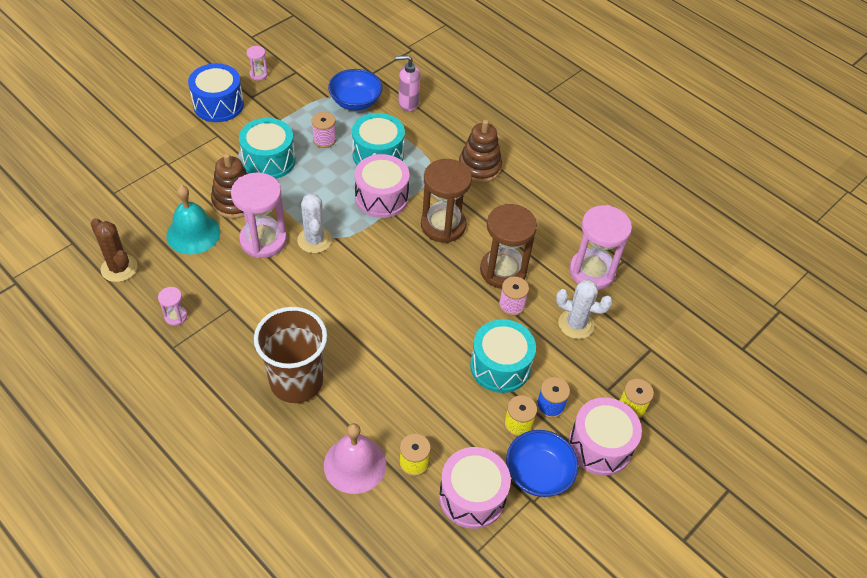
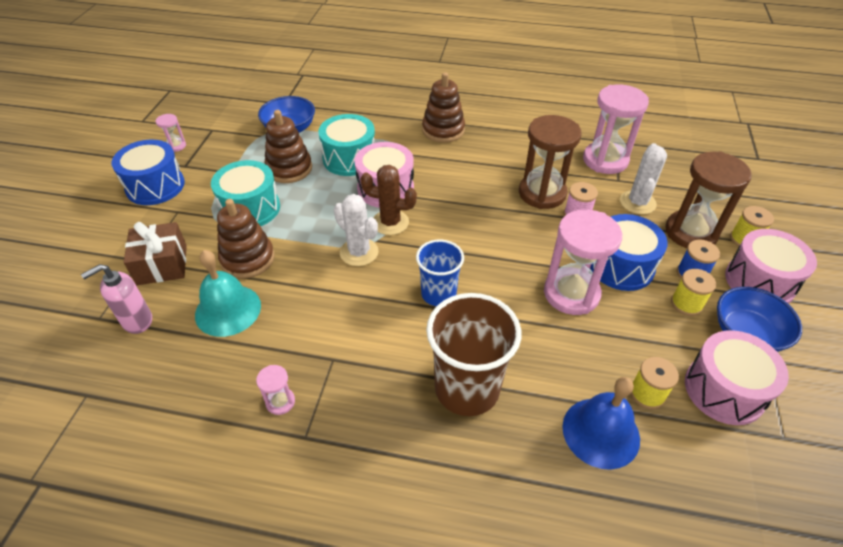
camera: 30 degrees left, 5 degrees down
(119, 268) = (169, 390): brown cactus -> brown cactus (390, 222)
(177, 174) = (162, 265): none -> brown gift
(263, 240) = (309, 278): pink hourglass -> pink hourglass (571, 293)
(324, 140) = (289, 169): pink spool -> brown stacking toy
(341, 305) = (438, 294): none -> blue cup
(355, 464) = (601, 432): pink bell -> blue bell
(408, 103) = (337, 111): pink soap dispenser -> pink soap dispenser (137, 321)
(443, 225) = (459, 184): brown hourglass -> brown hourglass (691, 232)
(500, 366) = (621, 266): turquoise drum -> blue drum
(576, 324) = (637, 202): white cactus -> white cactus turned 60 degrees counterclockwise

